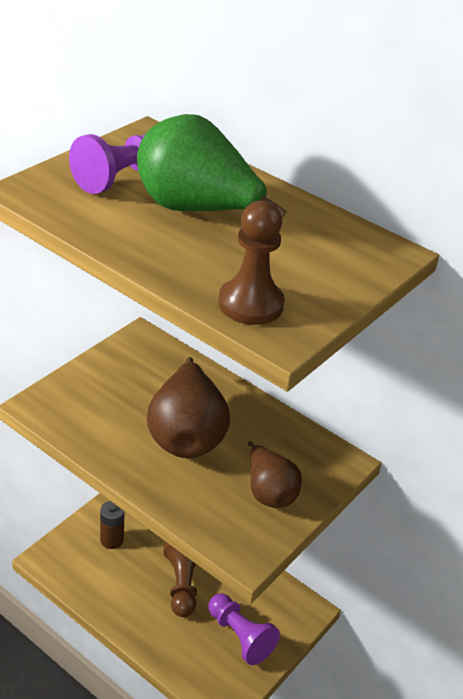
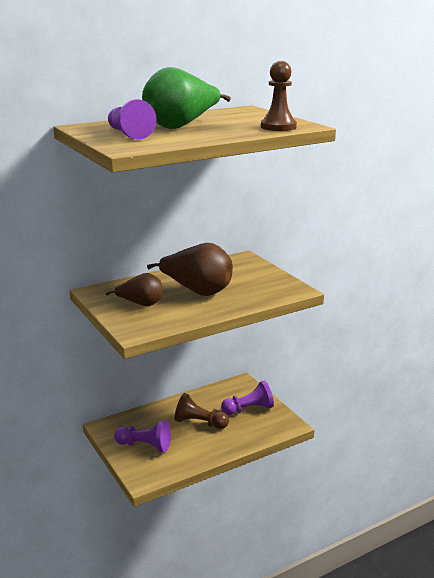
camera: 65 degrees left, 15 degrees down
(112, 540) = (145, 446): brown battery -> purple pawn
(269, 492) = (256, 278): brown pear -> brown pear (141, 304)

